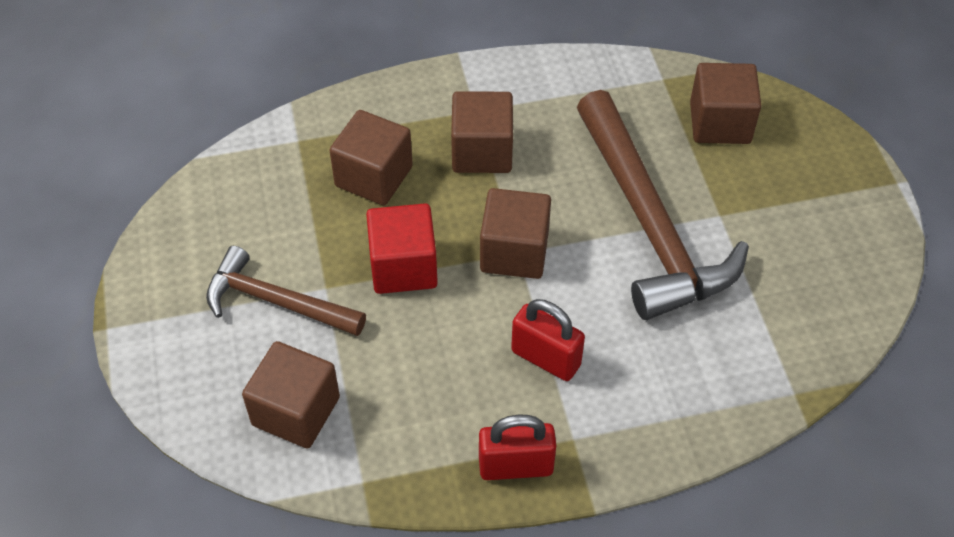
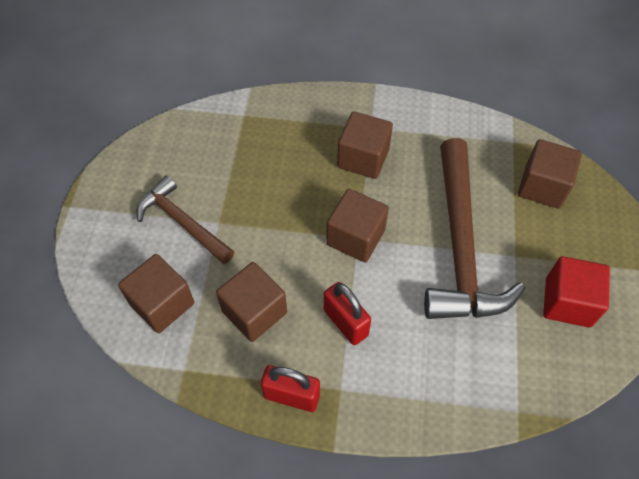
camera: 20 degrees right, 5 degrees up
(374, 176) = (283, 154): brown cube -> brown cube (254, 312)
(403, 267) = (276, 224): red cube -> red cube (567, 302)

